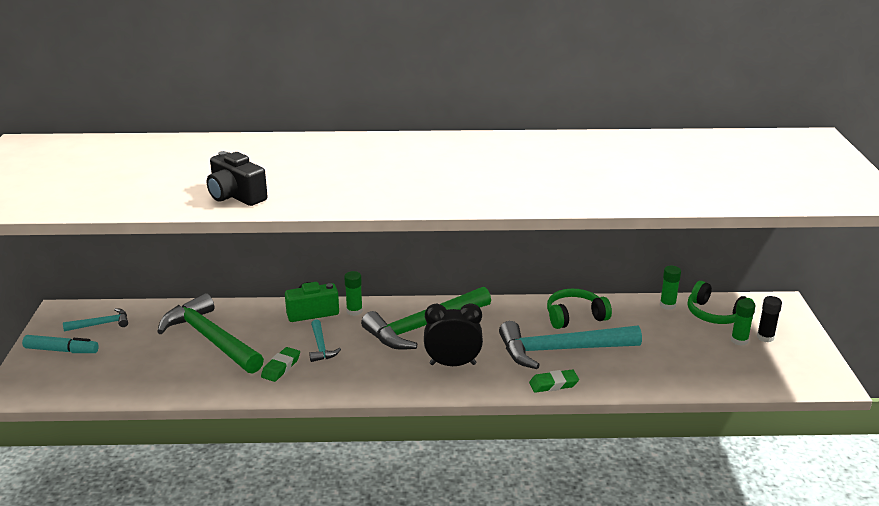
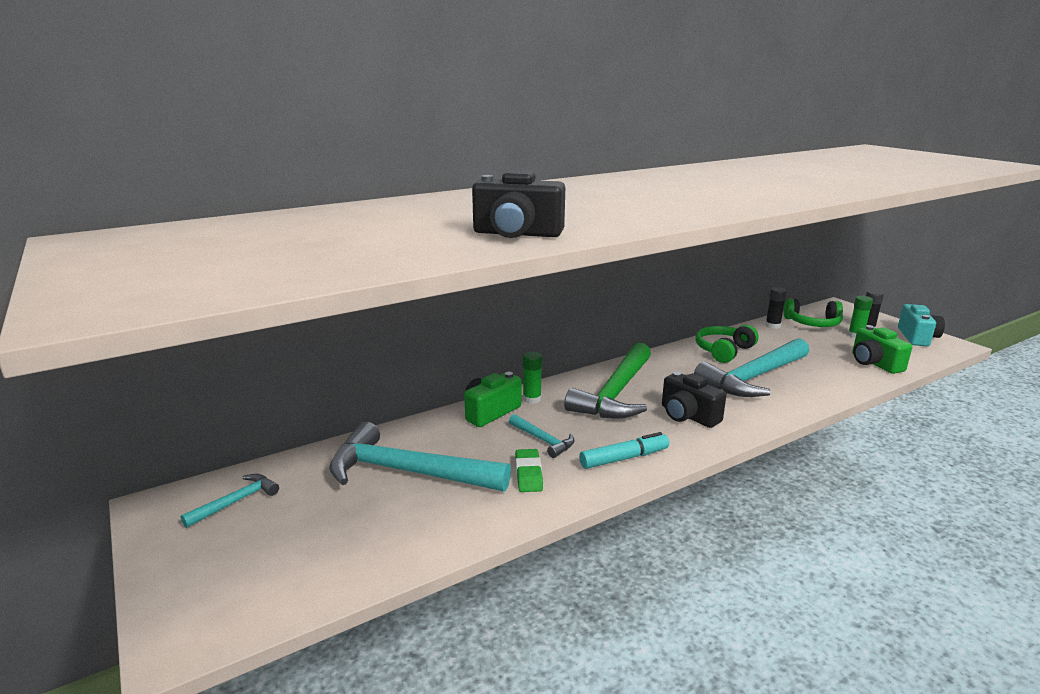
camera: 30 degrees left, 5 degrees down
(61, 350) = (207, 553): turquoise marker -> turquoise marker (624, 458)
(210, 339) = (407, 472): green hammer -> turquoise hammer
(452, 364) = (688, 416): black clock -> black camera
(553, 384) = (791, 405): green eraser -> none
(667, 305) = (772, 325): green glue stick -> black glue stick
(704, 374) = (874, 363): none -> green camera
(805, 363) = (917, 337): none -> turquoise camera

